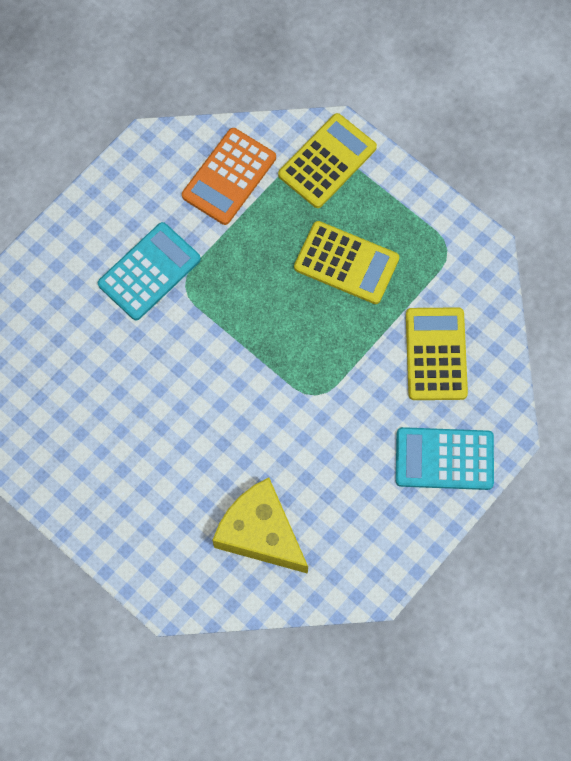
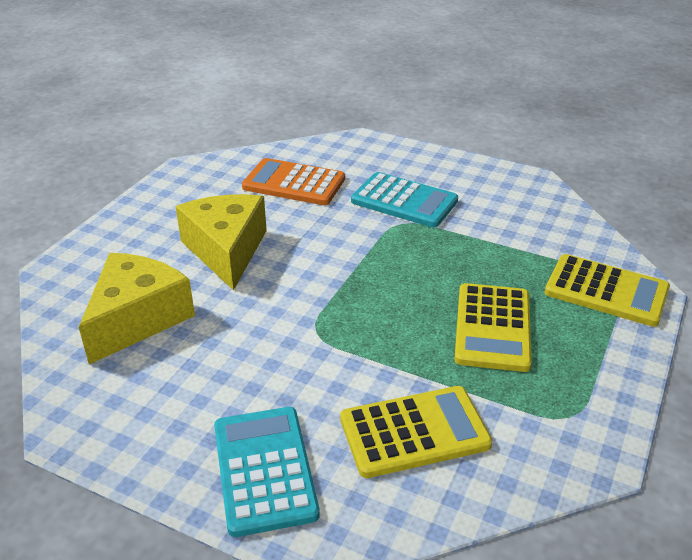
camera: 75 degrees right, 35 degrees down
(183, 447) = (226, 250): none -> yellow cheese
(229, 177) = (535, 229): orange calculator -> orange calculator (294, 183)

